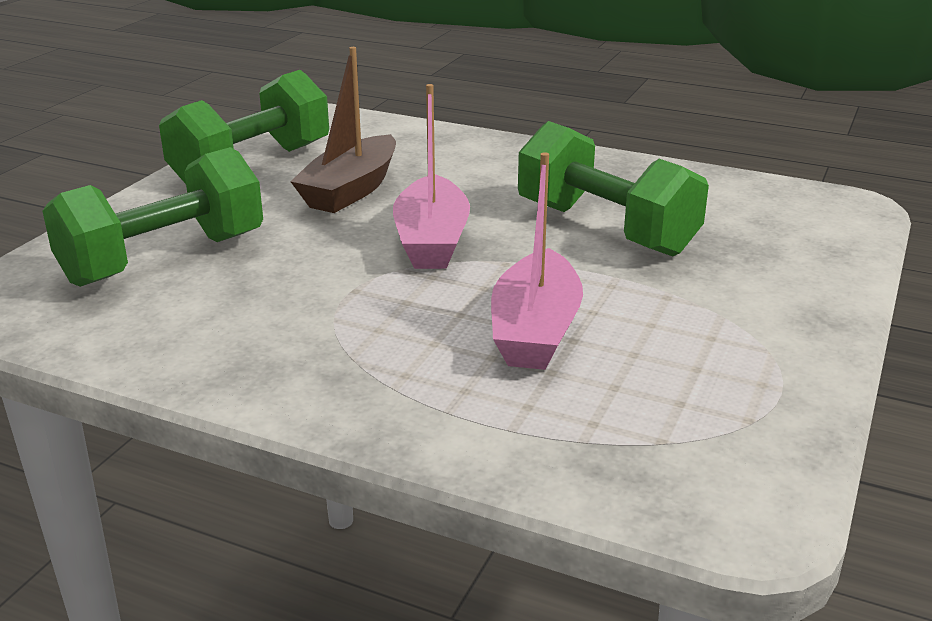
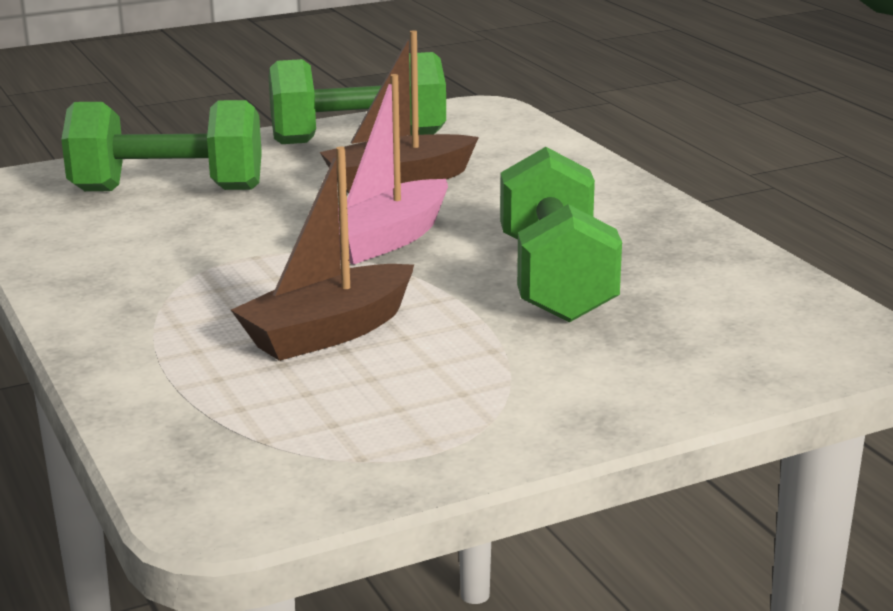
camera: 40 degrees right, 5 degrees down
(535, 331) = (328, 332): pink boat -> brown boat

